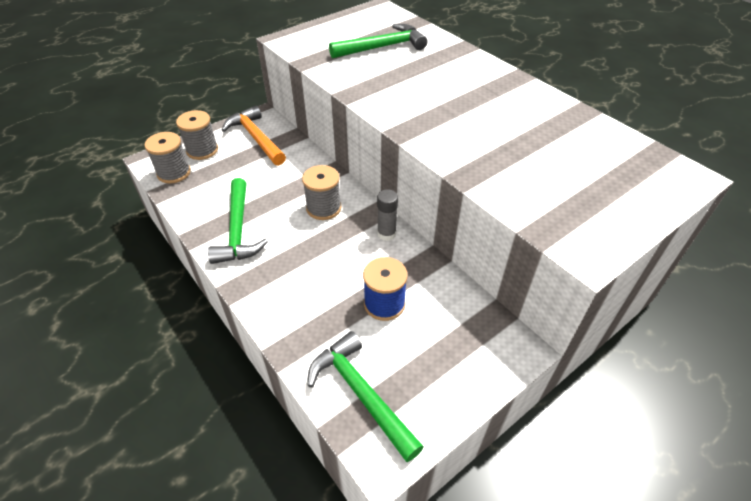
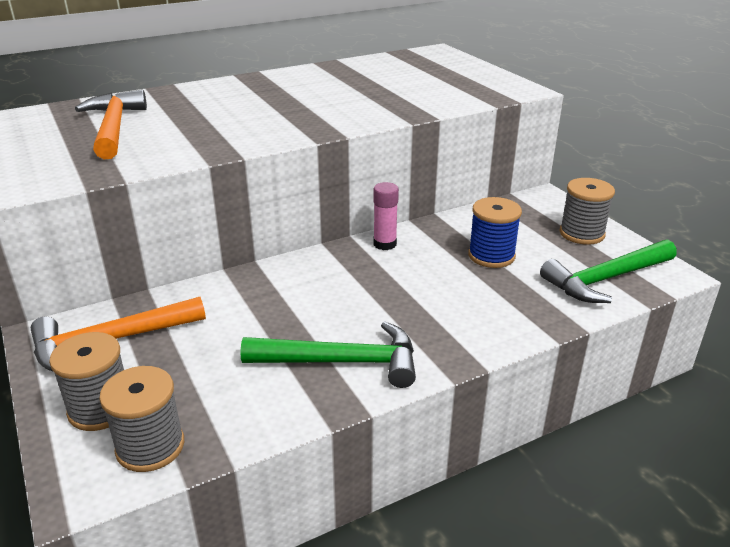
camera: 80 degrees left, 15 degrees down
(324, 208) = (322, 284): grey spool -> grey spool (581, 233)
(383, 47) = (114, 127): green hammer -> orange hammer
(386, 234) = (385, 244): grey glue stick -> pink glue stick

